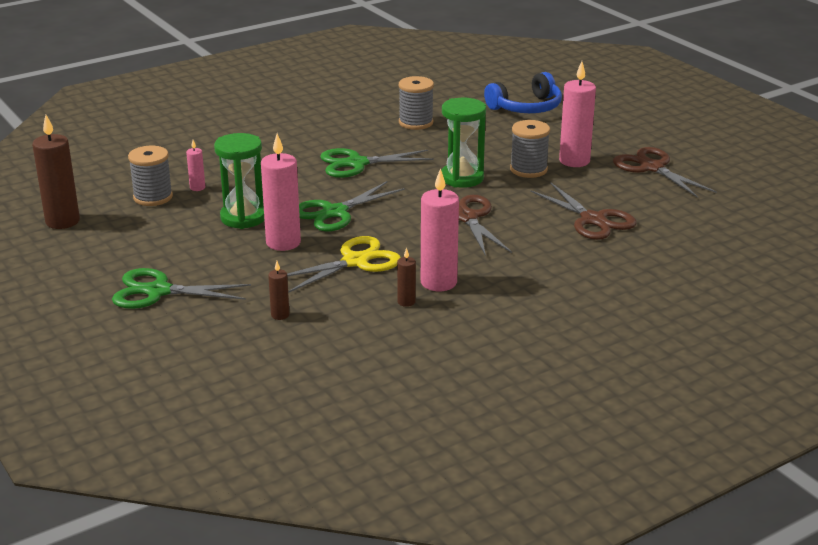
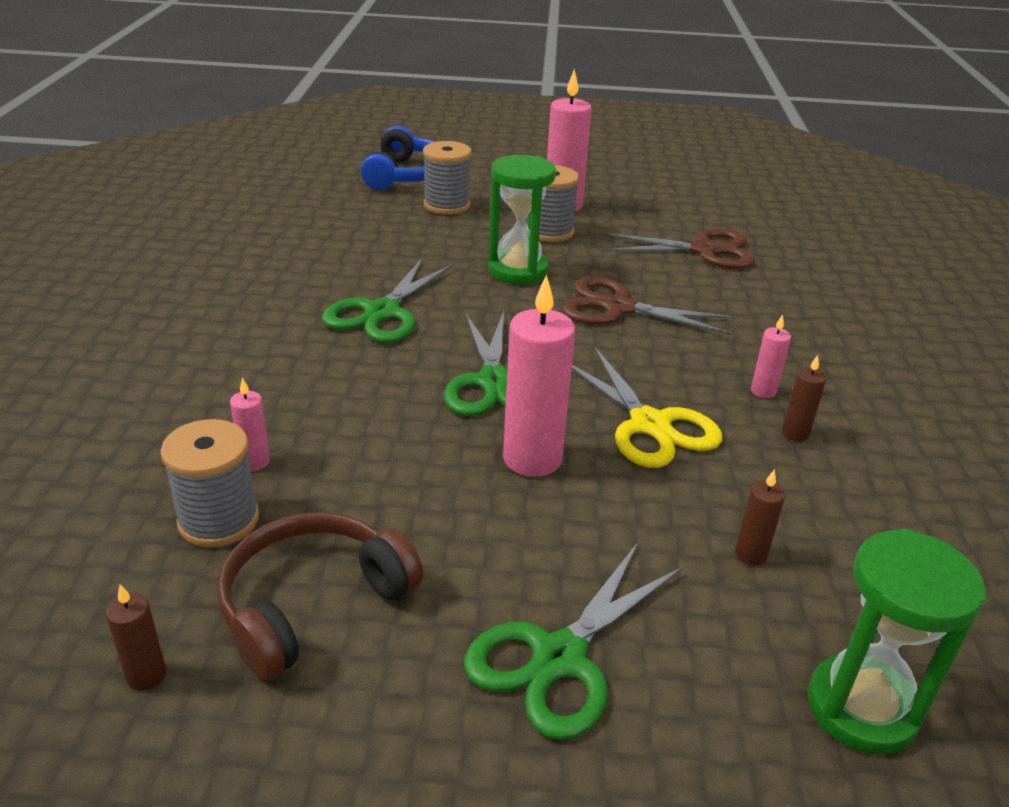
camera: 55 degrees left, 5 degrees up
(62, 221) = (146, 675): brown candle -> brown candle, size x0.48
(130, 234) = (312, 603): none -> brown headphones
(243, 218) = (412, 461): green hourglass -> green hourglass (861, 708)
(355, 261) = (650, 425): yellow scissors -> yellow scissors turned 150 degrees clockwise
(416, 123) = (338, 236): grey spool -> grey spool (447, 205)
(438, 282) = (763, 391): pink candle -> pink candle, size x0.48
(652, 168) = (627, 183): brown scissors -> none

